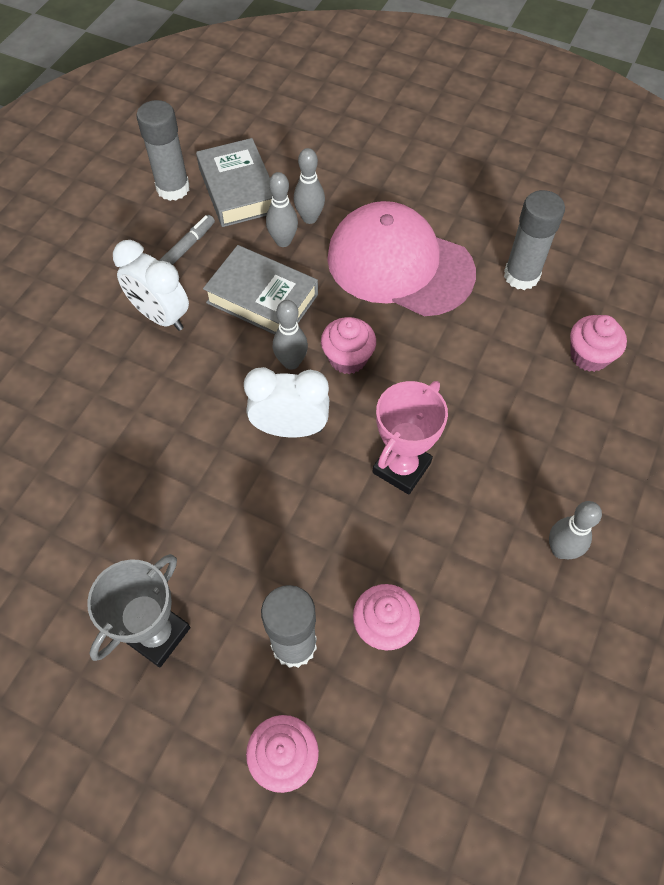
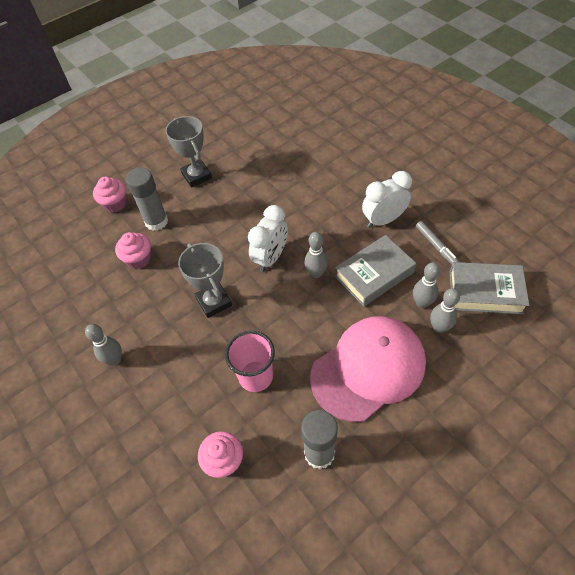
camera: 120 degrees right, 5 degrees down
(173, 188) = (499, 254): grey glue stick -> none
(348, 358) = (303, 304): pink cupcake -> none
(401, 467) = (214, 302): pink trophy -> grey trophy
(476, 368) = (256, 376): none -> pink cup

